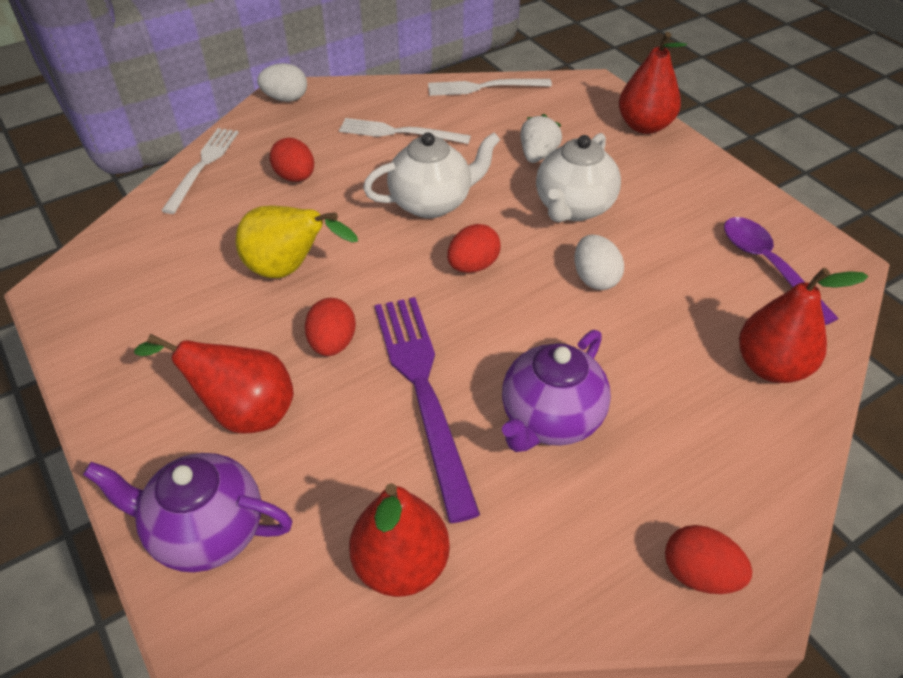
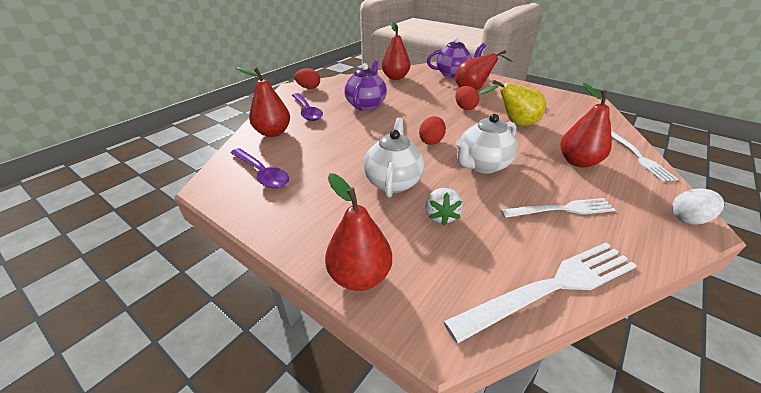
camera: 160 degrees right, 10 degrees down
(295, 177) = (578, 162): red egg -> red pear
(423, 391) = (418, 103): purple fork -> none
(484, 87) = (551, 287): white fork -> white fork, size x1.53
(595, 278) = (365, 148): white egg -> none
(701, 431) = (307, 111): none -> purple spoon

